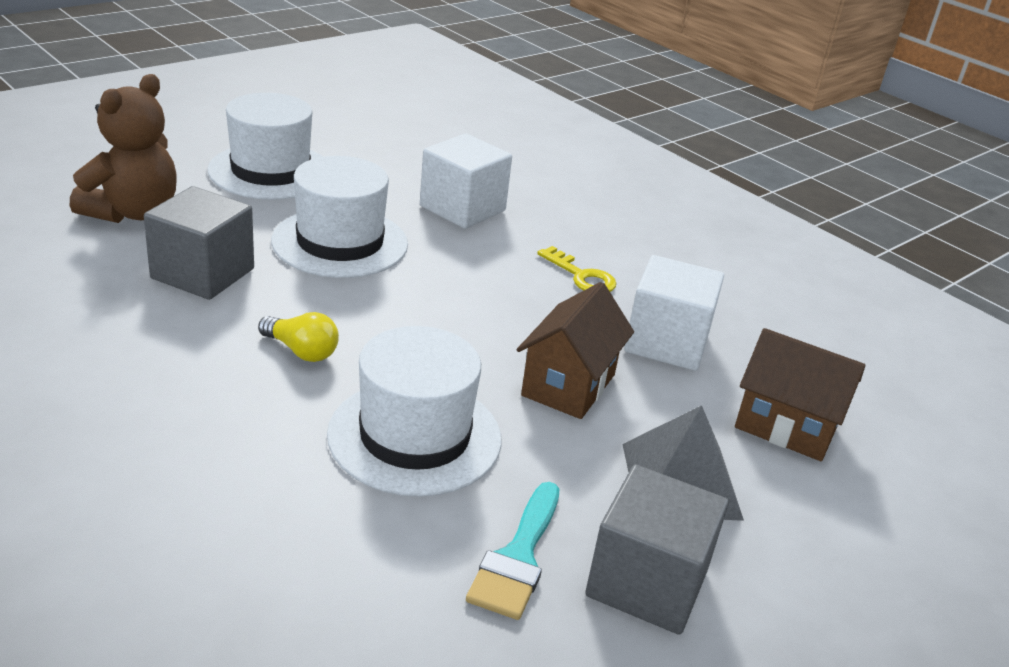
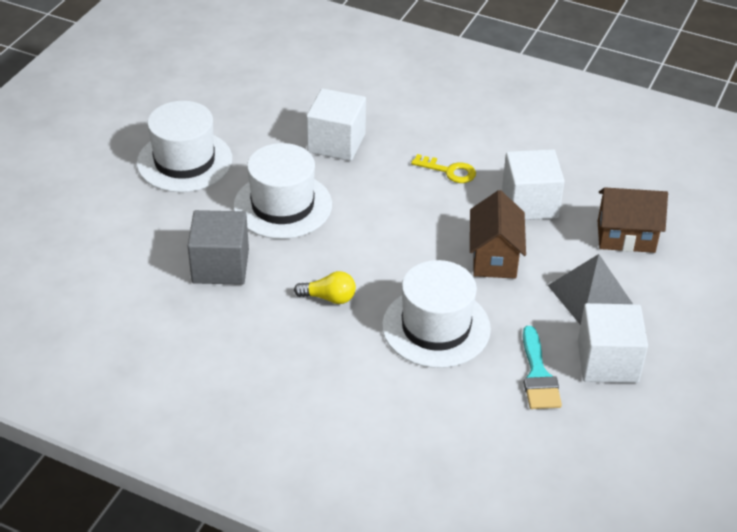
camera: 20 degrees left, 10 degrees up
(133, 212) = (129, 236): brown teddy bear -> none
(647, 582) = (607, 362): grey cube -> white cube

